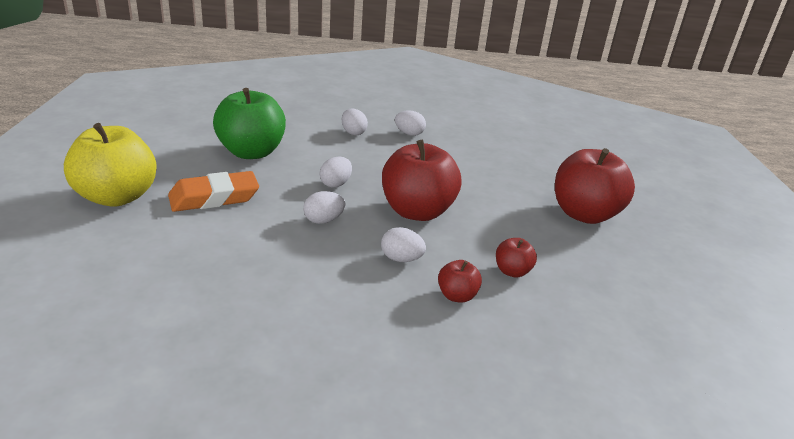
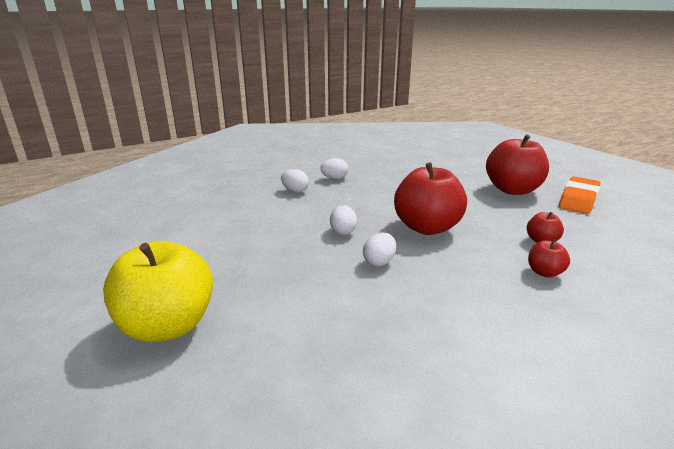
camera: 30 degrees left, 5 degrees down
(214, 198) = (265, 283): orange eraser -> orange eraser (578, 200)
(251, 152) = (238, 234): green apple -> none
(401, 259) = (473, 264): white egg -> none

